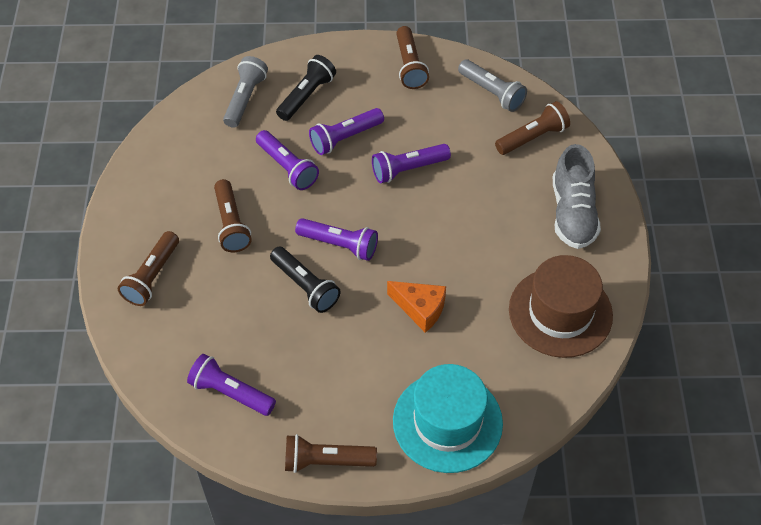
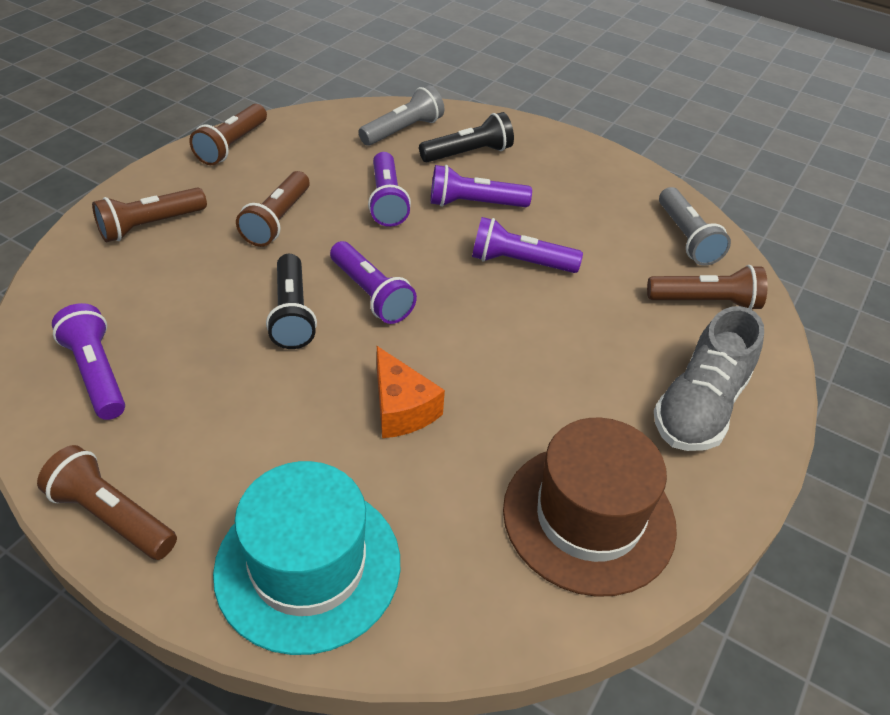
camera: 30 degrees right, 10 degrees down
(409, 66) = (606, 175): brown flashlight -> brown flashlight (232, 145)

